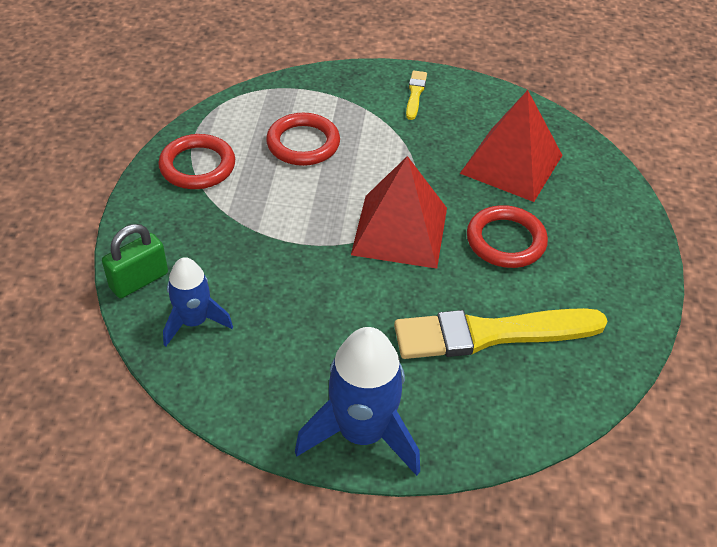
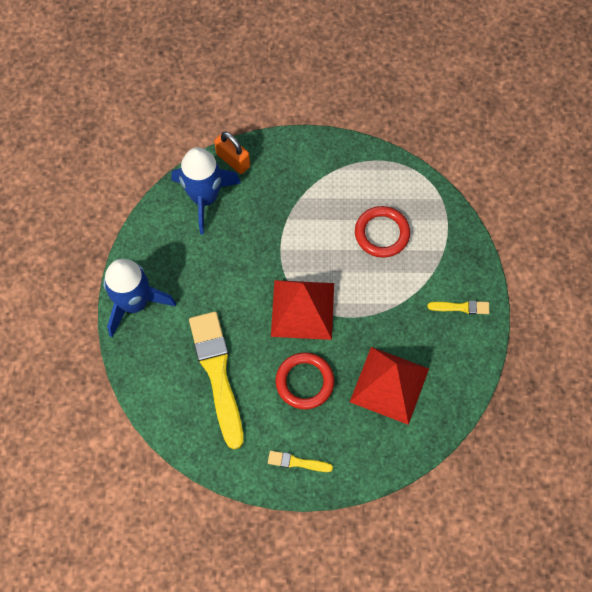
camera: 85 degrees right, 20 degrees up
(139, 280) = (233, 160): green padlock -> orange padlock
(194, 322) = (204, 198): blue rocket -> blue rocket, size x1.62
(197, 166) = (343, 169): red ring -> none
(618, 261) = (297, 462): none -> yellow brush

